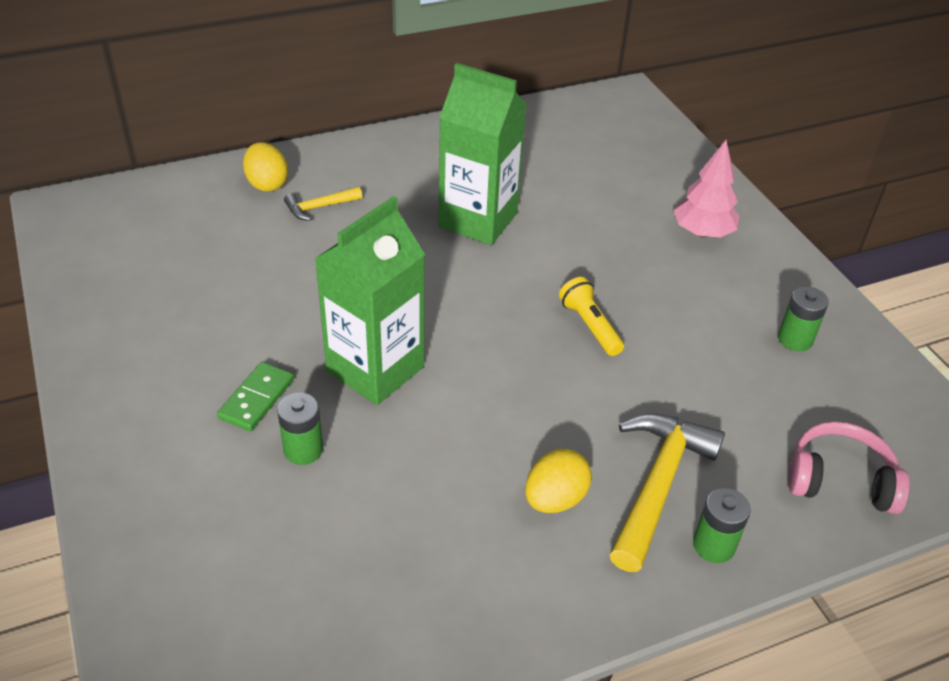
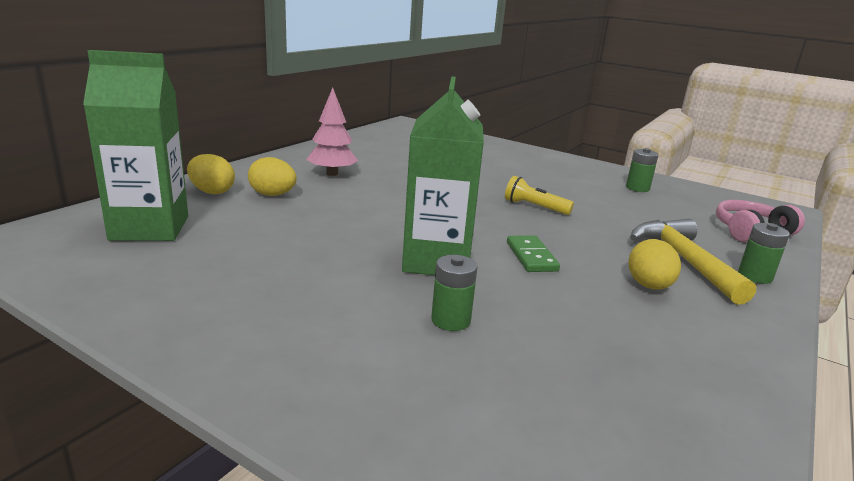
camera: 35 degrees left, 20 degrees down
(257, 399) = (368, 304): green domino -> green domino (531, 256)
(319, 207) = (273, 195): yellow hammer -> yellow egg
(478, 220) = (396, 180): green carton -> green carton (150, 228)
(702, 232) = (528, 161): pink tree -> pink tree (332, 173)

